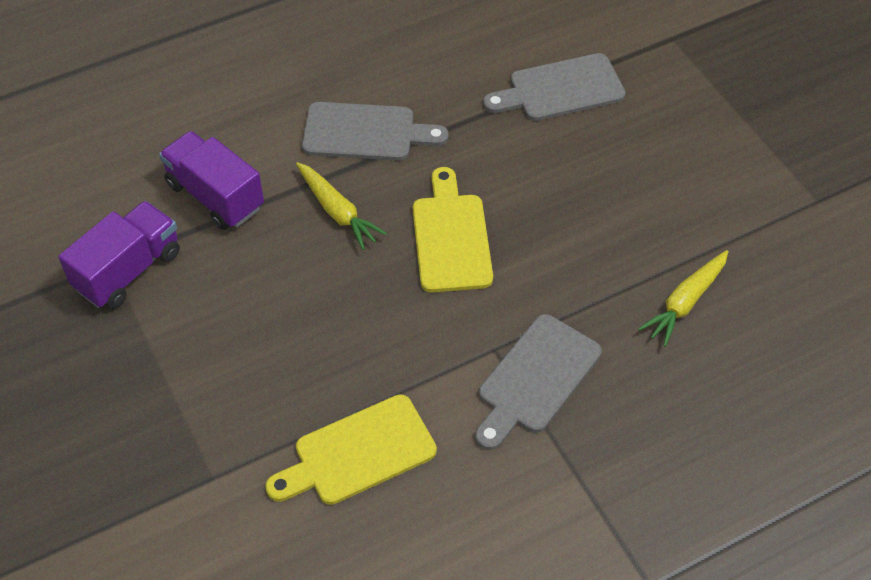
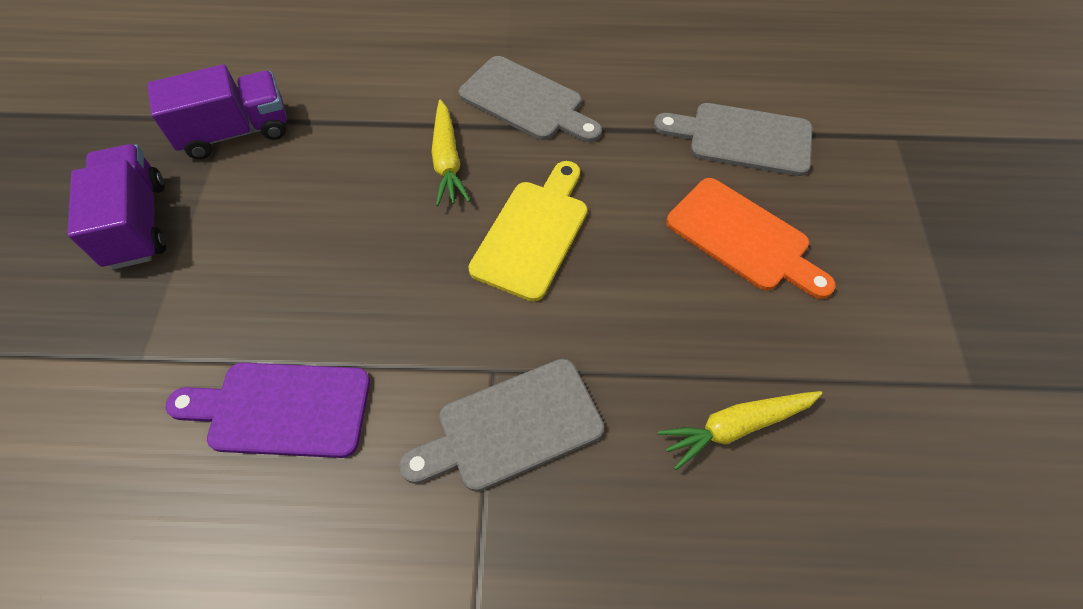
camera: 30 degrees right, 5 degrees up
(215, 196) = (355, 101): purple truck -> purple truck (137, 224)
(358, 453) = (281, 409): yellow cutting board -> purple cutting board
(609, 168) = (743, 238): none -> orange cutting board

